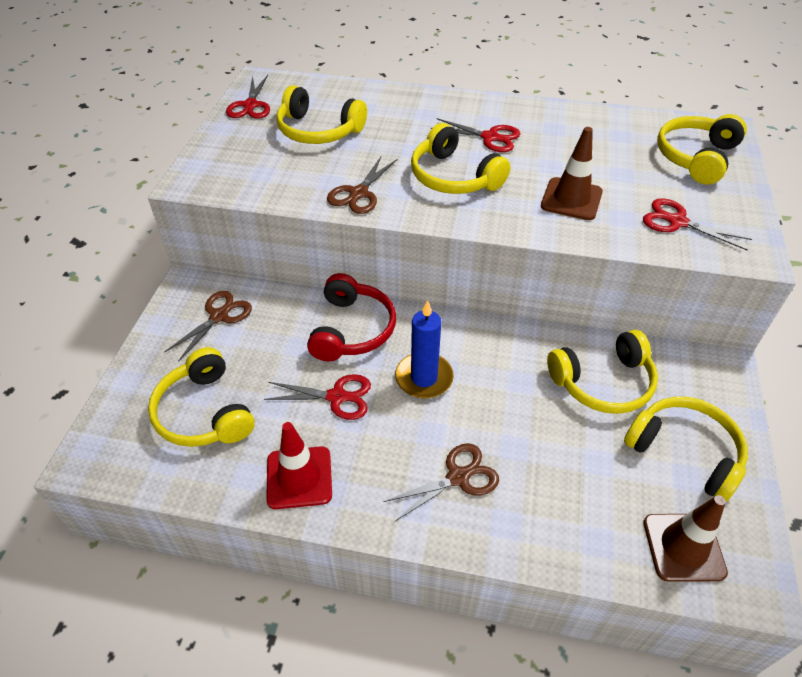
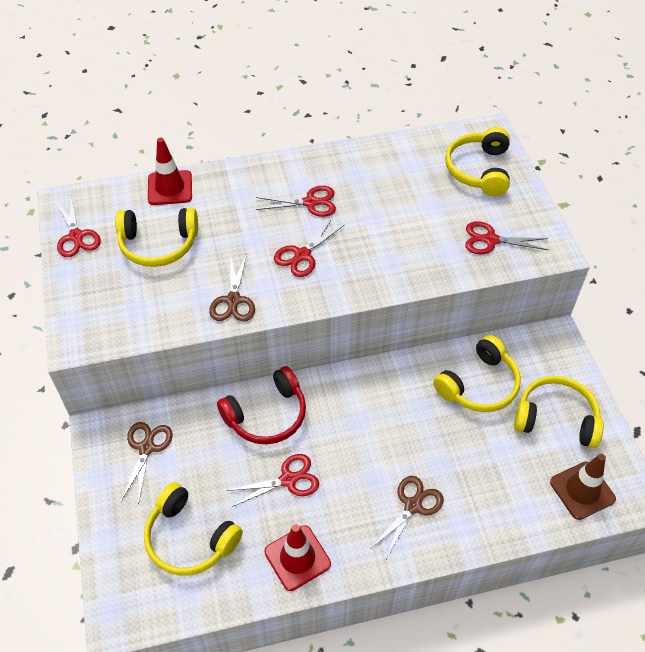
camera: 25 degrees left, 5 degrees up
(352, 329) = (267, 415): red headphones -> red headphones turned 75 degrees clockwise
(360, 92) = (170, 188): none -> red traffic cone
(424, 378) = (347, 435): blue candle -> none
(453, 177) = (302, 255): yellow headphones -> red scissors
(571, 199) = (404, 245): brown traffic cone -> none

